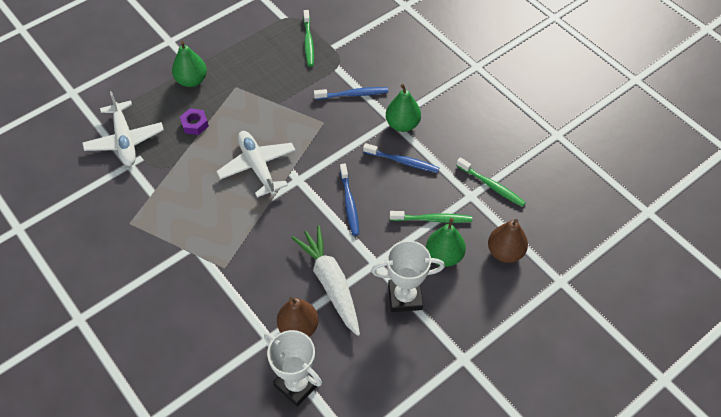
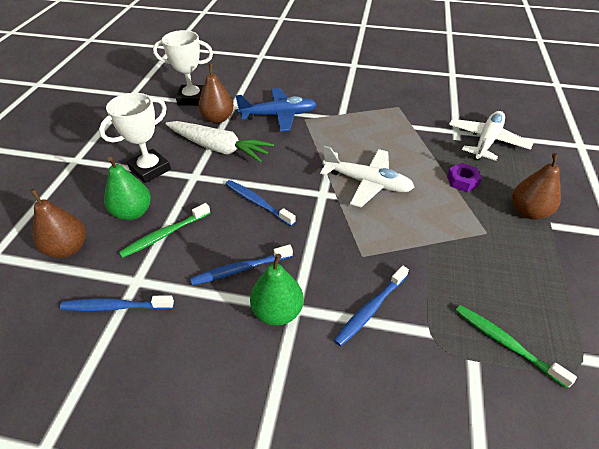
camera: 140 degrees right, 10 degrees down
(125, 140) = (486, 141): white plane -> white plane turned 90 degrees clockwise
(191, 80) = (528, 212): green pear -> brown pear
(241, 290) = (279, 115): none -> blue plane
(491, 186) = (115, 306): green toothbrush -> blue toothbrush

